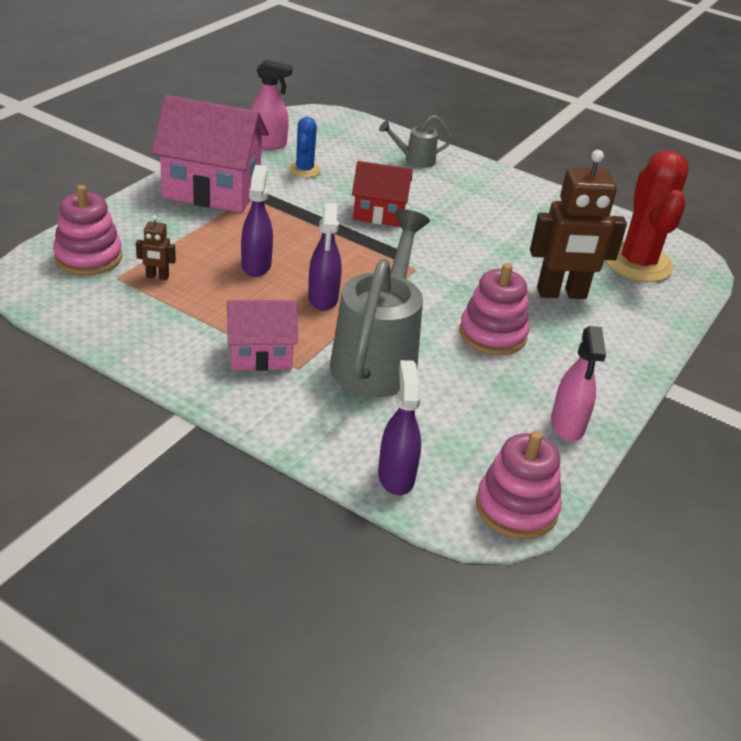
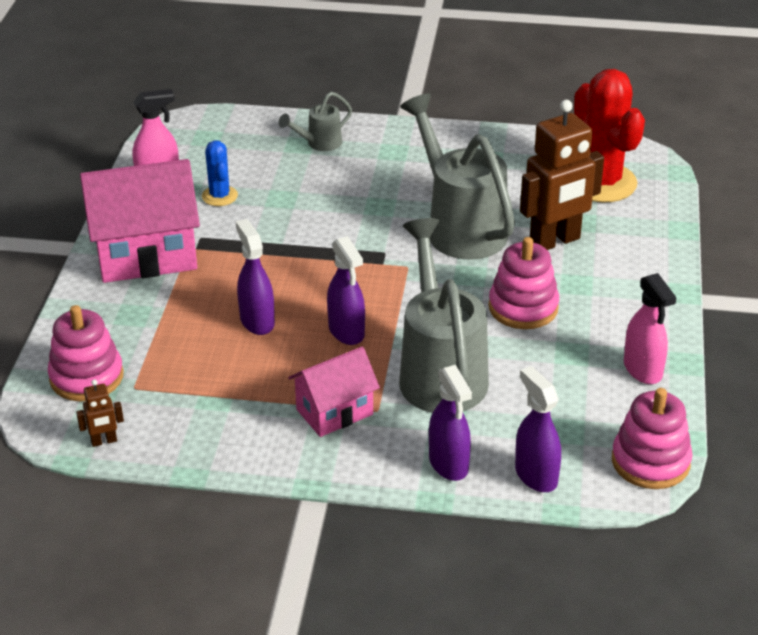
camera: 20 degrees left, 0 degrees up
(157, 277) = (172, 371): brown robot -> brown robot (104, 441)
(324, 435) = (448, 464): none -> purple spray bottle
(379, 214) = (330, 219): red house -> none
(484, 255) = (460, 226): none -> grey watering can

